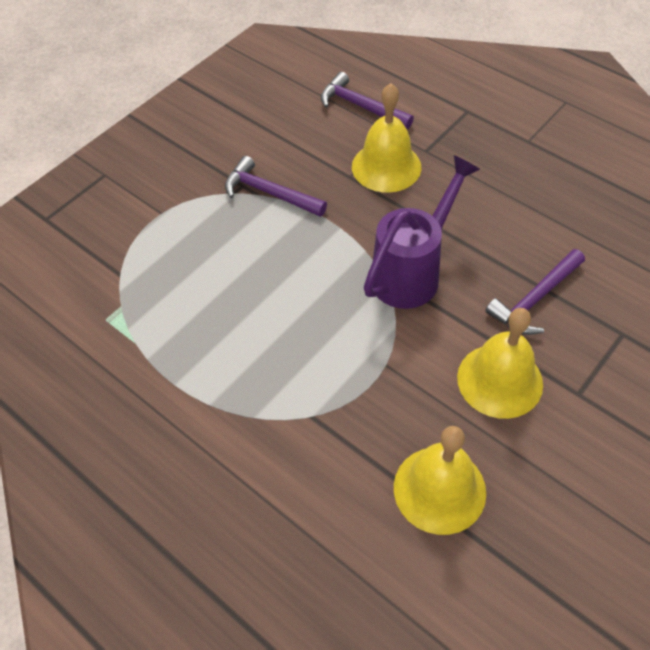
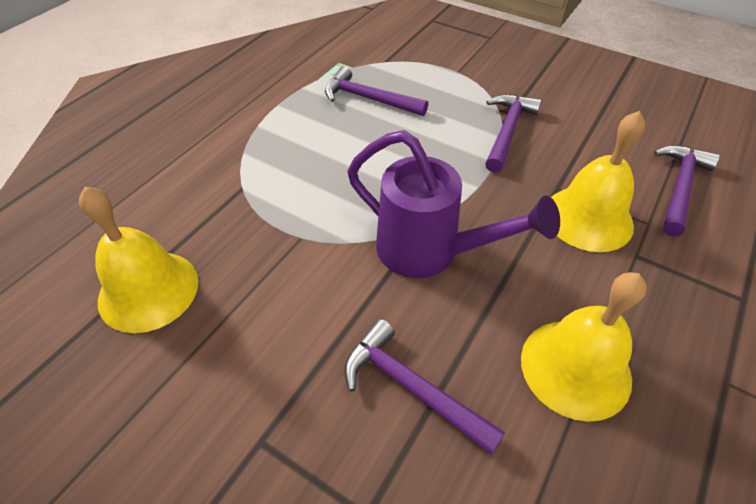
camera: 80 degrees right, 5 degrees down
(188, 295) = (369, 99): none -> purple hammer
(500, 380) = (281, 345): yellow bell -> yellow bell (575, 368)

